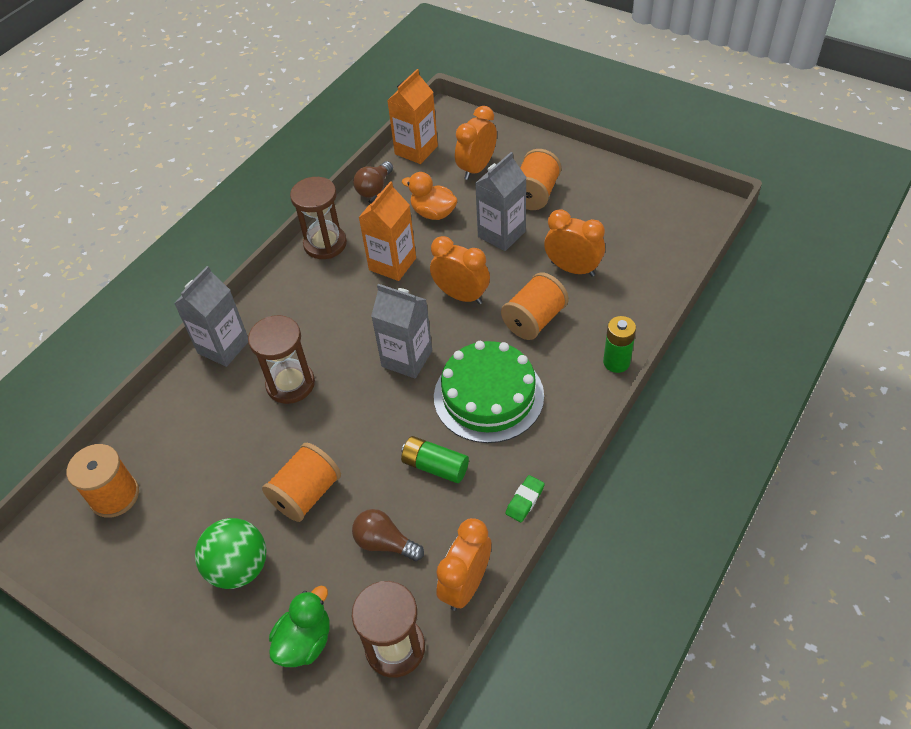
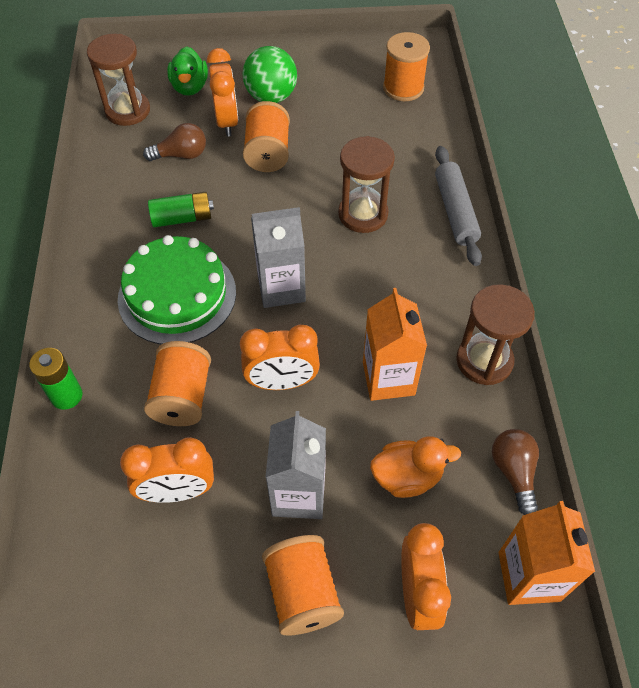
camera: 140 degrees right, 5 degrees up
(223, 347) = (455, 211): grey carton -> grey rolling pin
(466, 585) = (102, 161): orange clock -> orange clock (227, 122)
(525, 500) = (90, 231): green eraser -> none

